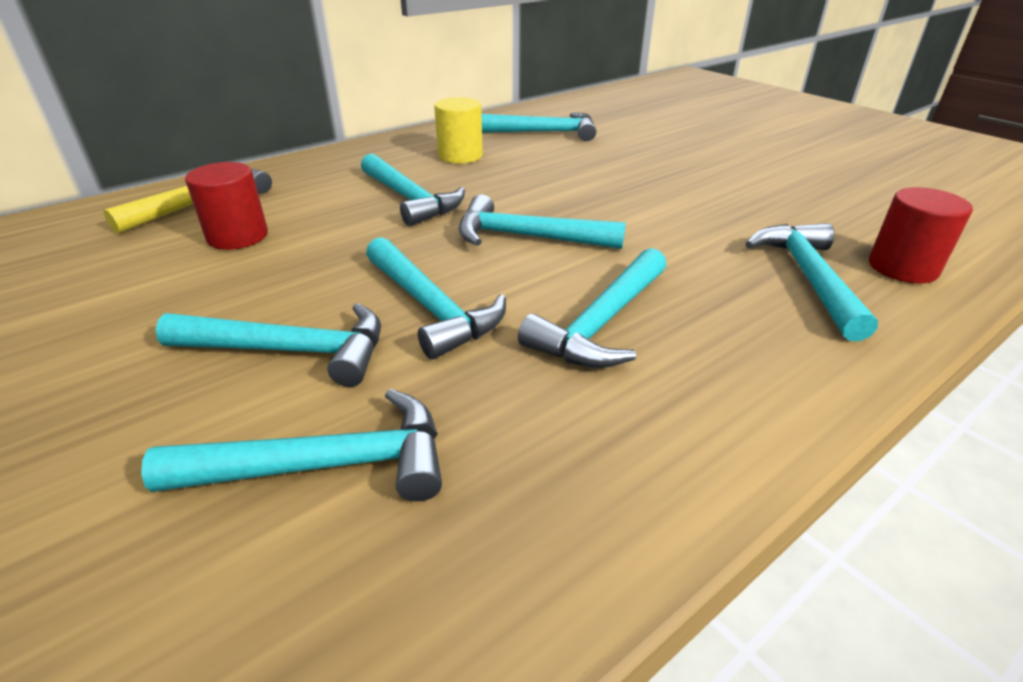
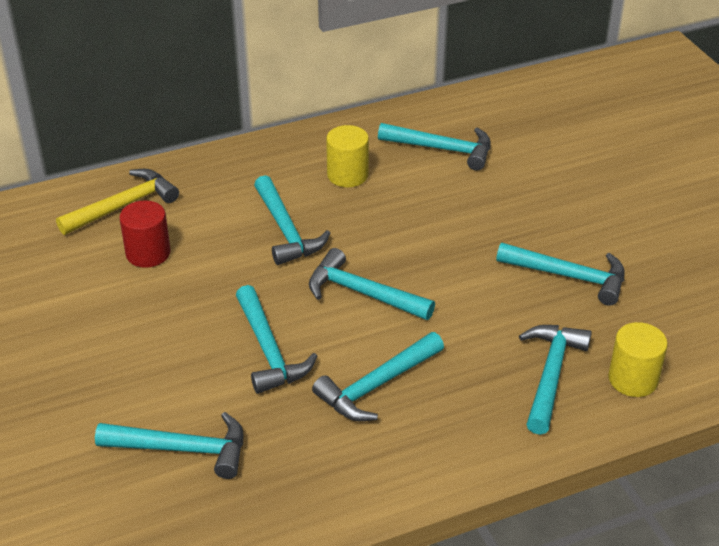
camera: 15 degrees right, 5 degrees up
(291, 351) = (173, 369): turquoise hammer -> turquoise hammer (569, 276)
(902, 268) = (633, 379): red cylinder -> yellow cylinder

